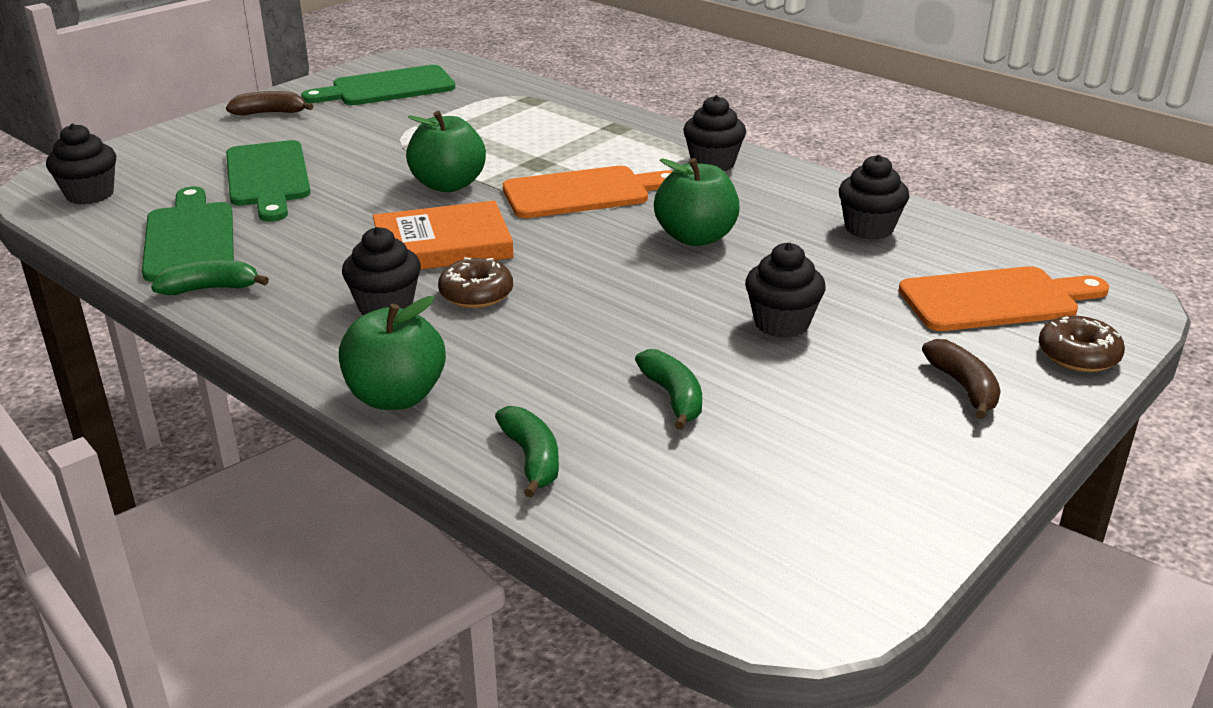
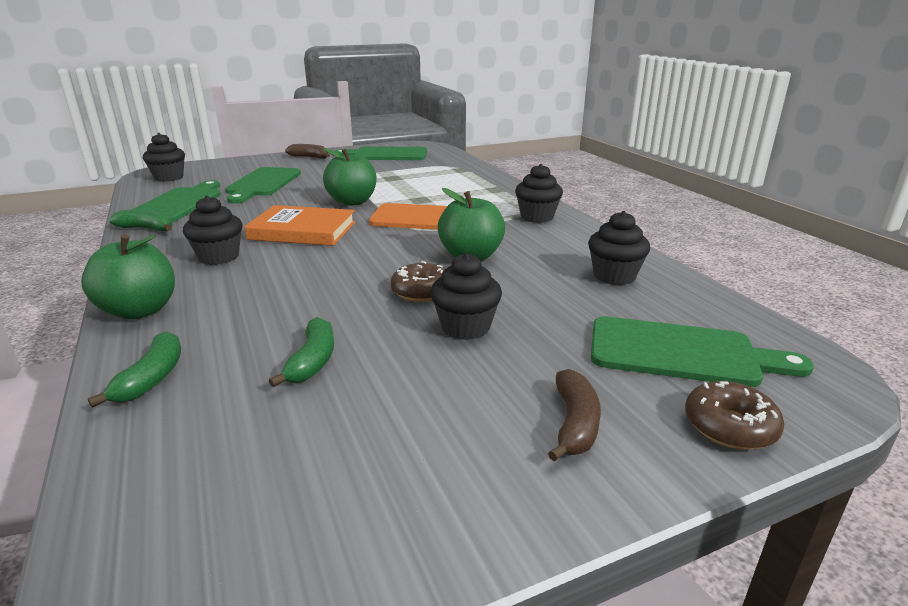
camera: 25 degrees right, 5 degrees down
(476, 294) = (281, 261): brown donut -> brown donut (421, 291)
(996, 300) = (682, 353): orange cutting board -> green cutting board

